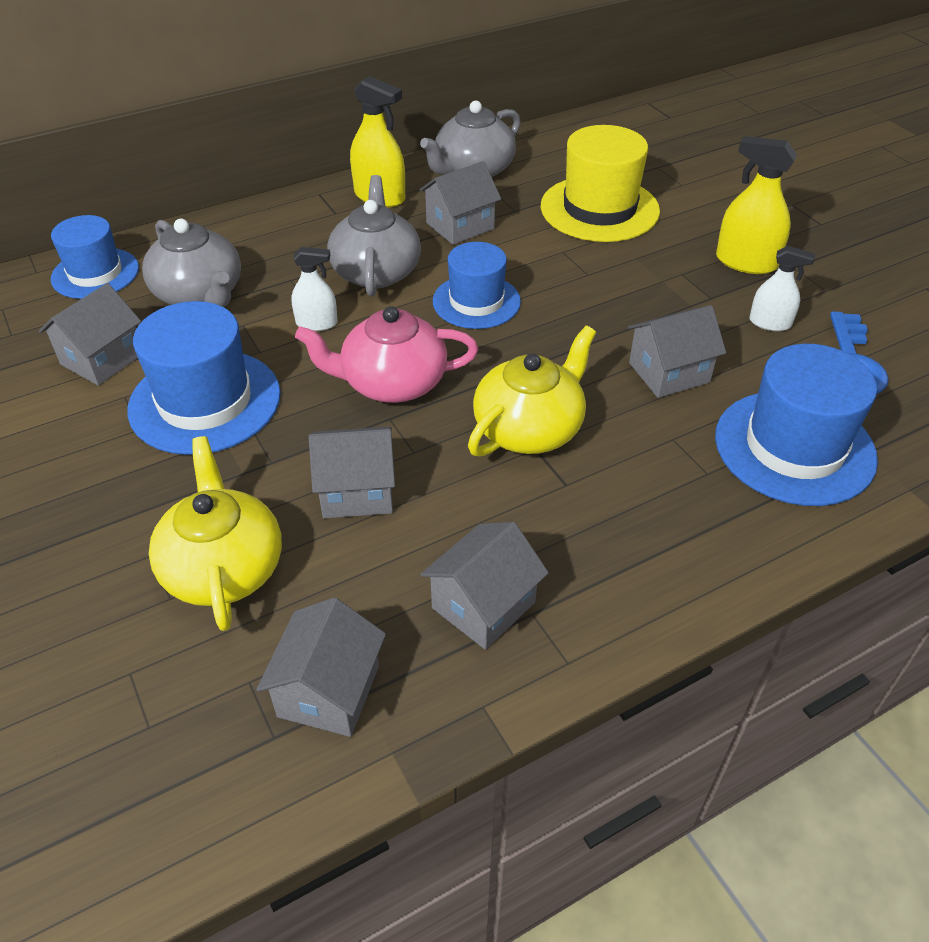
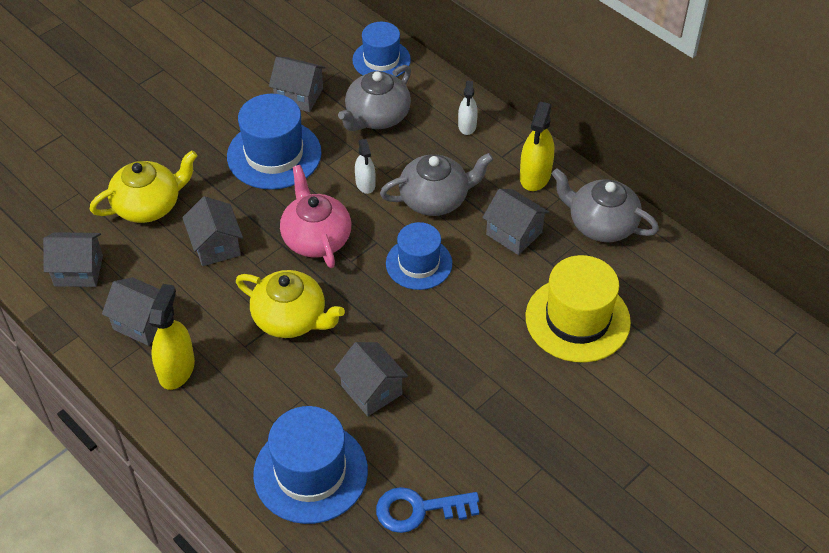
camera: 75 degrees right, 5 degrees up
(746, 262) = (535, 431): yellow spray bottle -> yellow spray bottle (176, 369)
(770, 323) = (454, 452): white spray bottle -> white spray bottle (467, 126)

